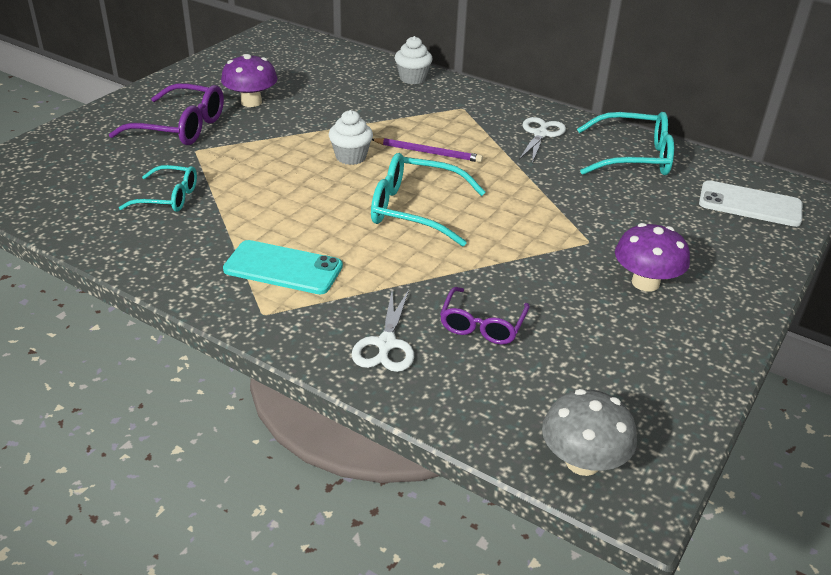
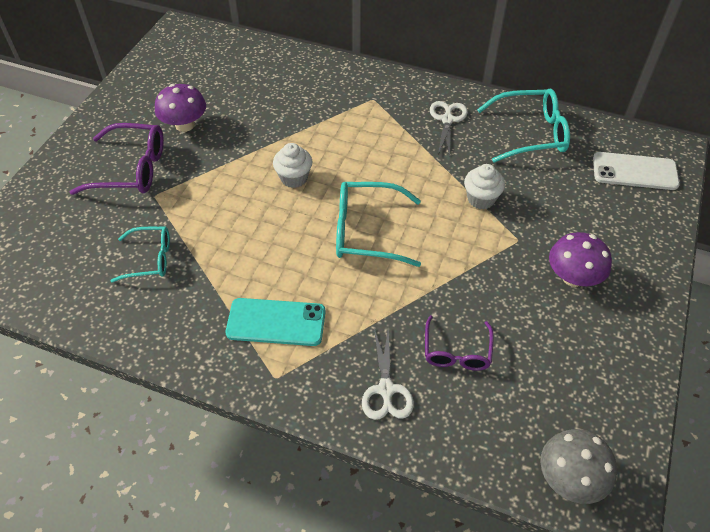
camera: 10 degrees left, 15 degrees up
(412, 78) = (319, 69): white cupcake -> white cupcake (481, 199)
(428, 152) = (358, 160): purple pencil -> none

